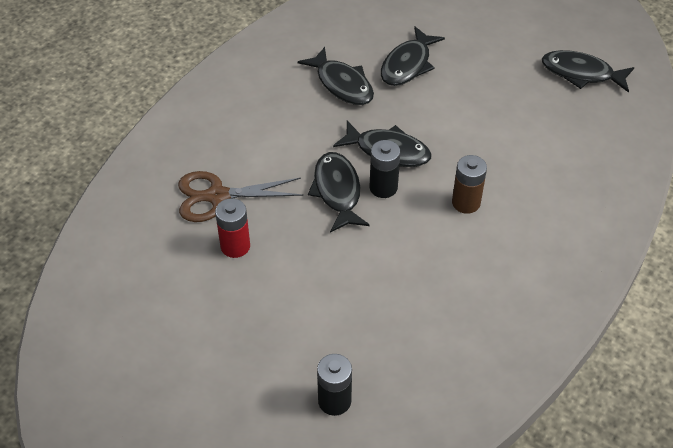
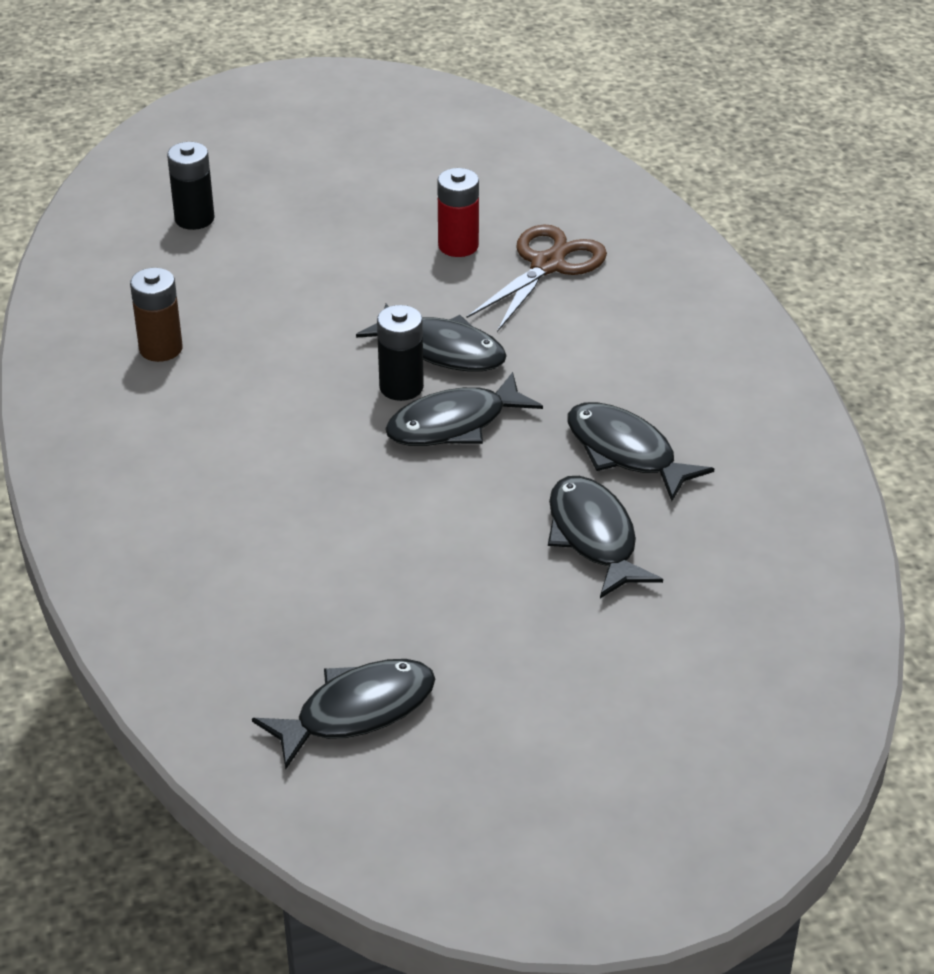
camera: 130 degrees right, 10 degrees down
(342, 84) = (626, 452): black fish -> black fish turned 45 degrees clockwise
(466, 203) = (291, 437): brown battery -> brown battery (161, 349)

